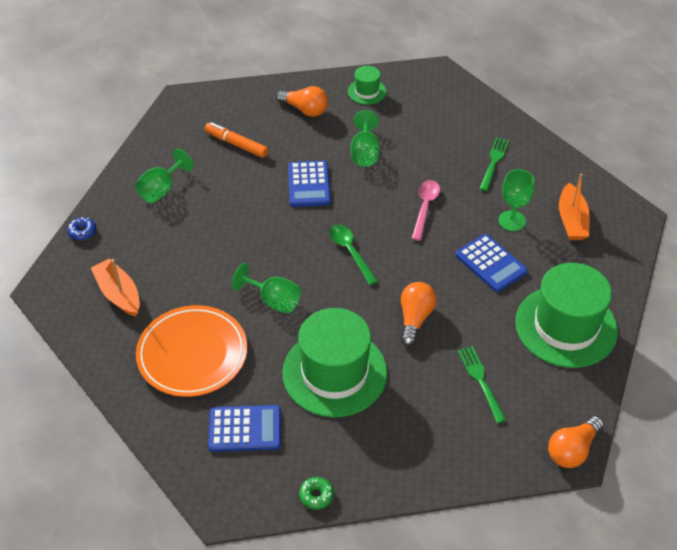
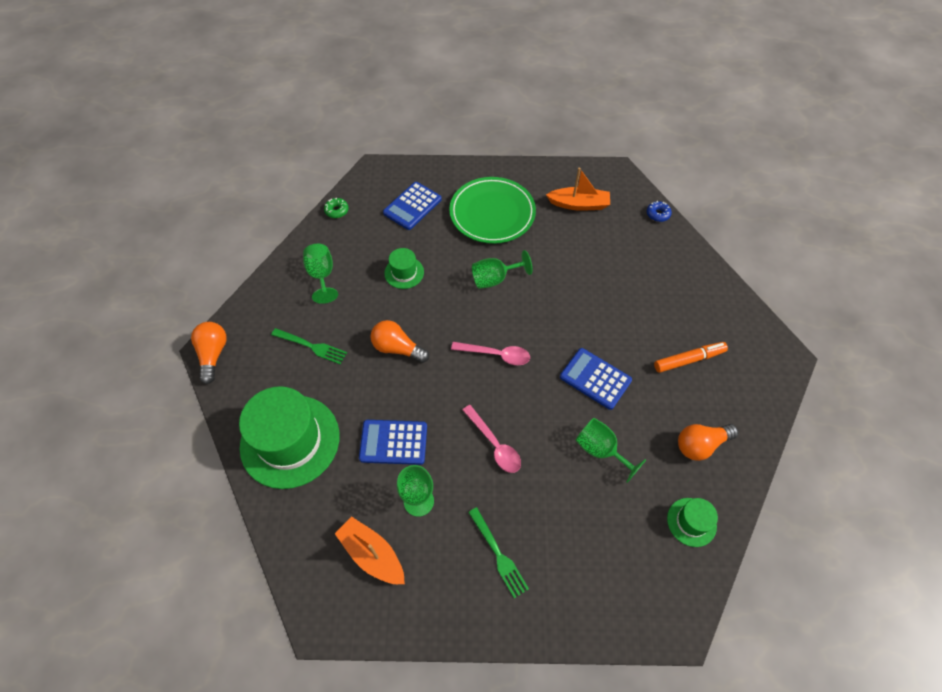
camera: 130 degrees right, 10 degrees up
(161, 190) = (668, 279): green goblet -> green goblet (322, 276)
(192, 354) = (492, 213): orange plate -> green plate
(334, 372) = (404, 272): green hat -> green hat, size x0.47
(350, 252) = (496, 355): green spoon -> pink spoon
(415, 319) = (397, 348): orange light bulb -> orange light bulb turned 150 degrees clockwise

